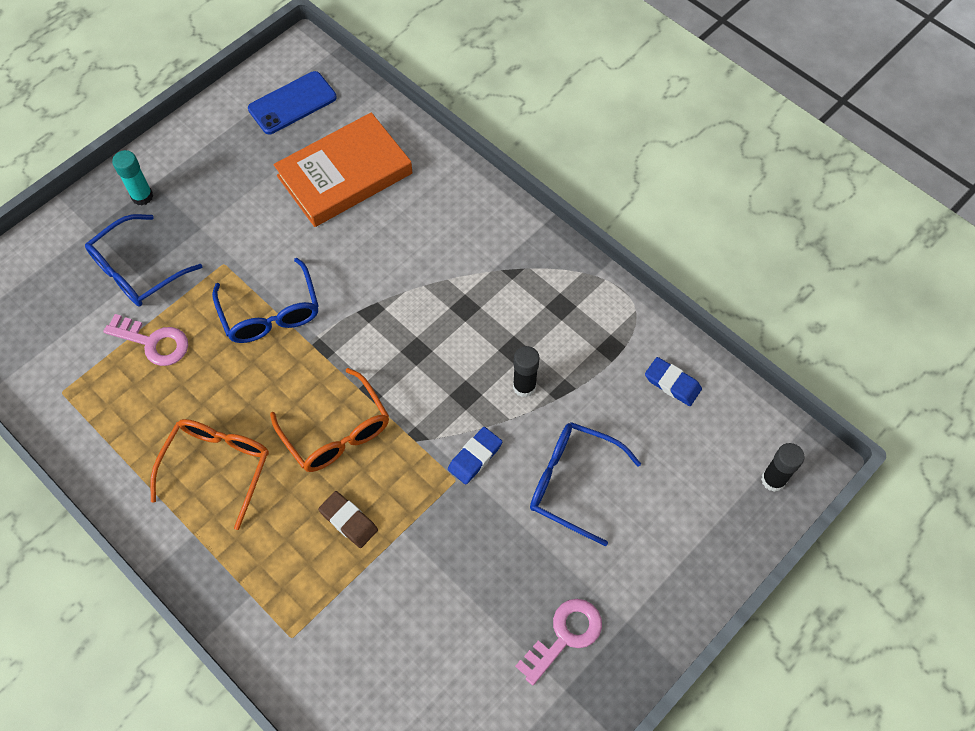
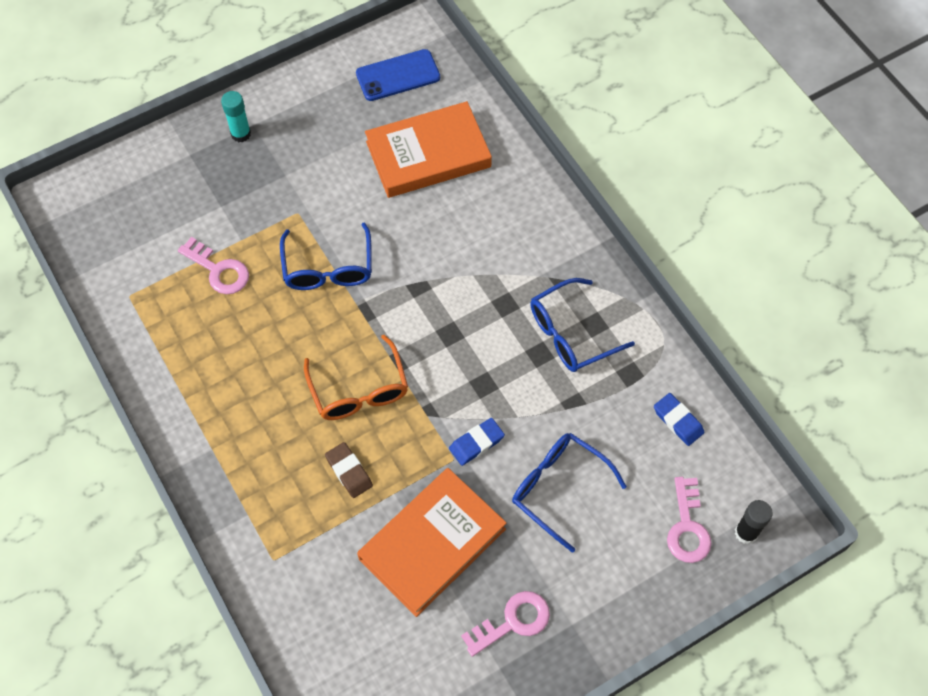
camera: 15 degrees right, 0 degrees up
(137, 271) = (219, 202): blue glasses -> blue glasses (570, 334)
(218, 466) = (247, 395): orange glasses -> none
(457, 575) = (432, 544): none -> orange book
(524, 386) = (539, 390): black glue stick -> none
(713, 489) = (687, 527): none -> pink key

